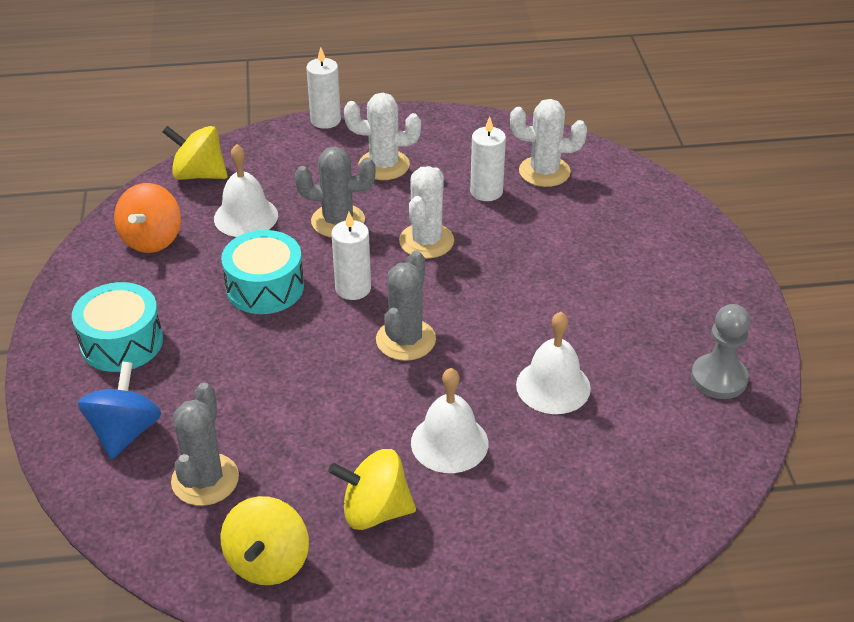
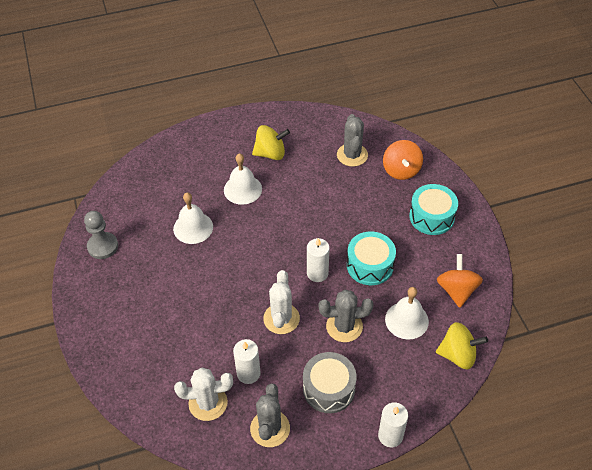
camera: 170 degrees right, 10 degrees up
(125, 432) = (401, 170): blue spinning top -> orange spinning top
(268, 561) = (310, 127): yellow spinning top -> none
(384, 165) = (329, 389): white cactus -> grey drum
(405, 340) = (277, 243): grey cactus -> grey cactus (270, 428)

